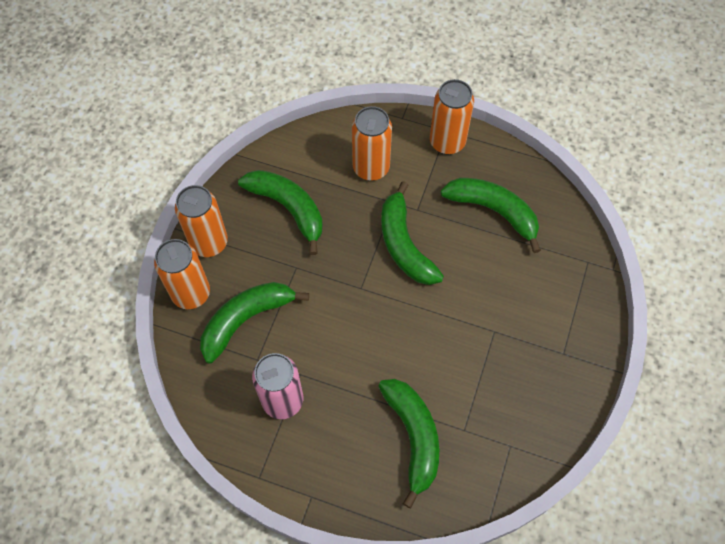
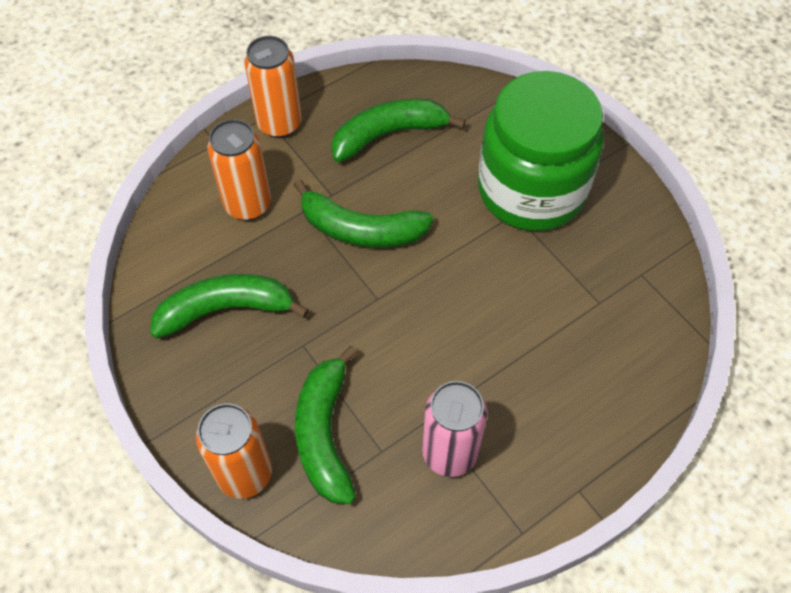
camera: 55 degrees left, 5 degrees down
(209, 243) = (196, 416): orange can -> none
(413, 437) = (577, 352): green banana -> none
(523, 330) = (531, 190): none -> green jar

